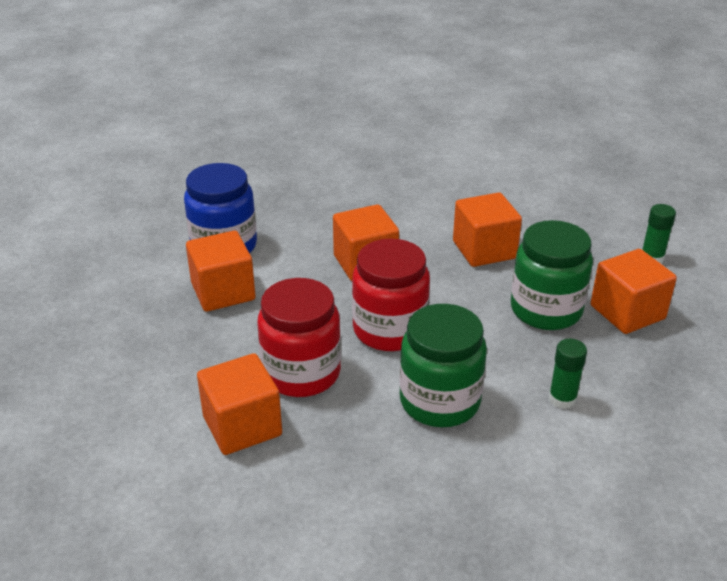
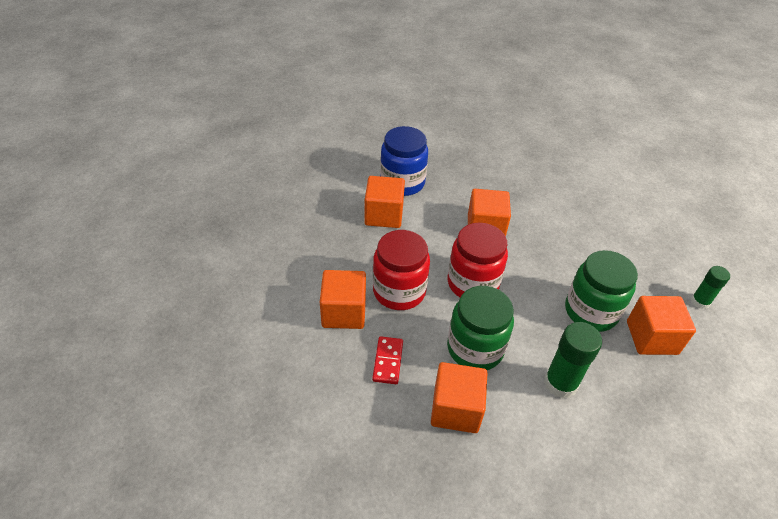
camera: 25 degrees right, 10 degrees up
(339, 460) = (387, 361): none -> red domino
(484, 250) = (574, 248): orange cube -> orange cube (456, 409)
(562, 399) = (560, 383): green glue stick -> green glue stick, size x1.62

